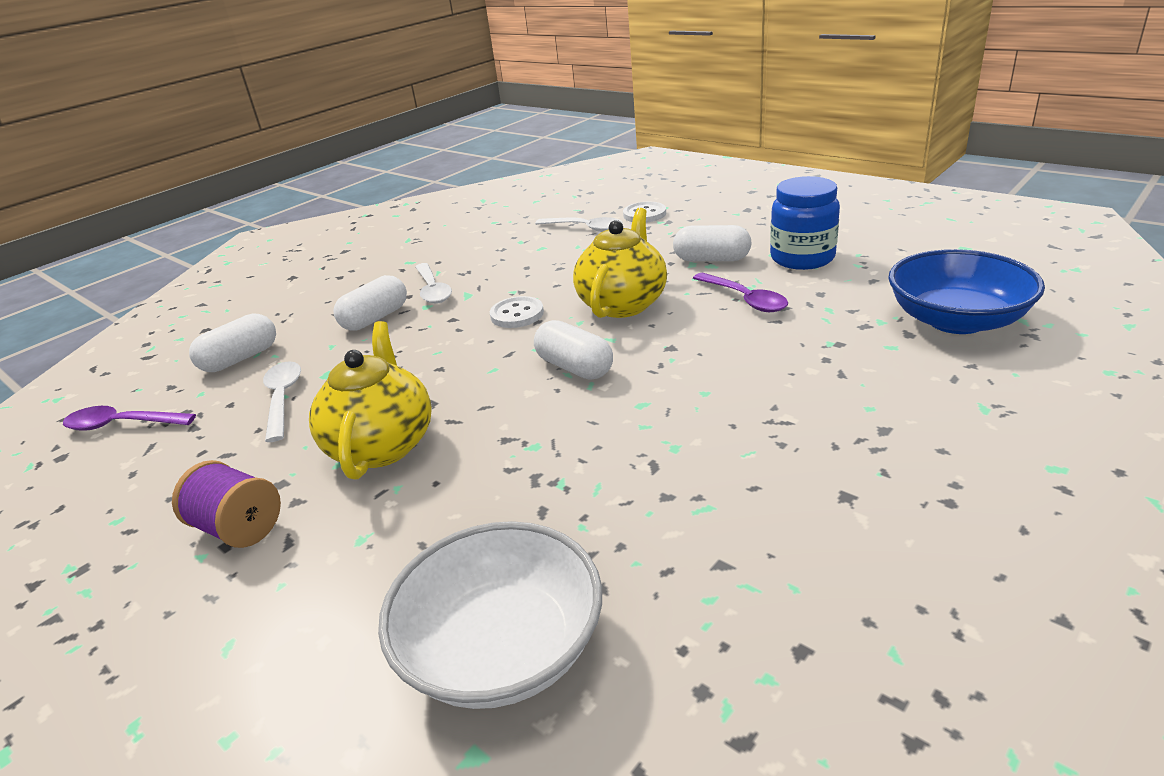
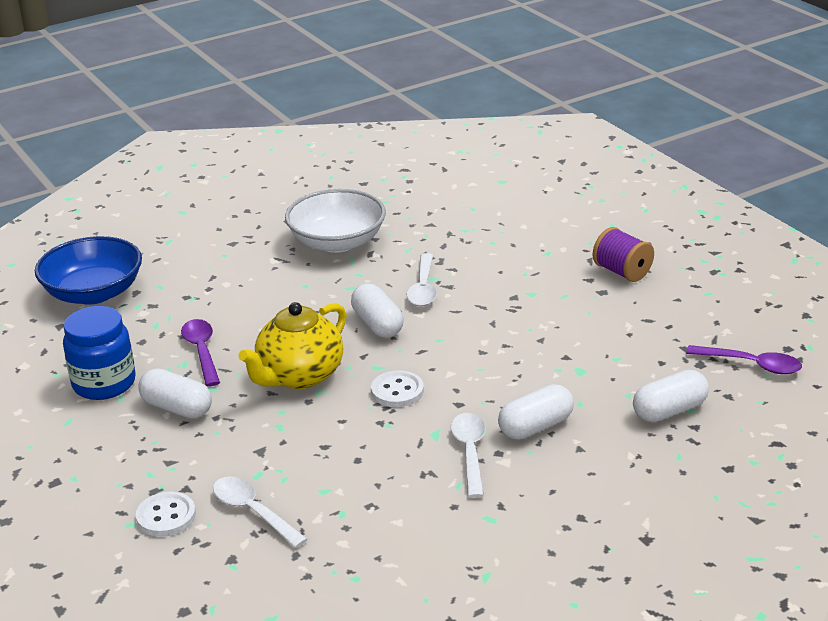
camera: 165 degrees left, 0 degrees up
(282, 399) = (615, 355): white spoon -> white spoon (423, 288)
(382, 445) = (533, 300): yellow teapot -> none
(502, 648) = (482, 203): white bowl -> white bowl (337, 242)

